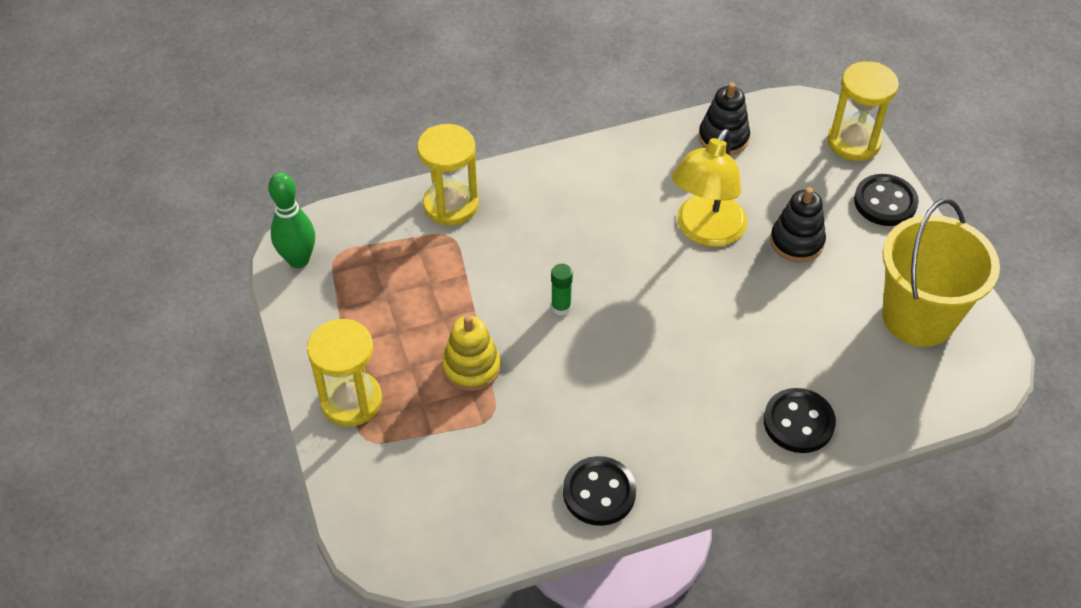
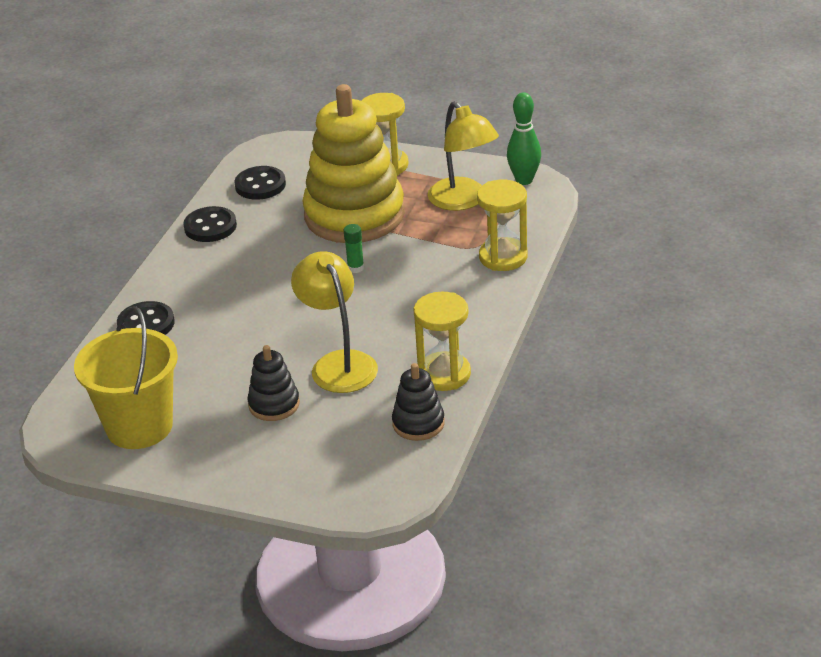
camera: 130 degrees right, 15 degrees down
(375, 288) = (463, 201): none -> yellow lamp
(471, 367) = (354, 215): yellow stacking toy -> yellow stacking toy, size x2.27
(853, 142) = (328, 499): yellow hourglass -> yellow hourglass (444, 374)
(885, 202) = (249, 476): black button -> black button (260, 185)

